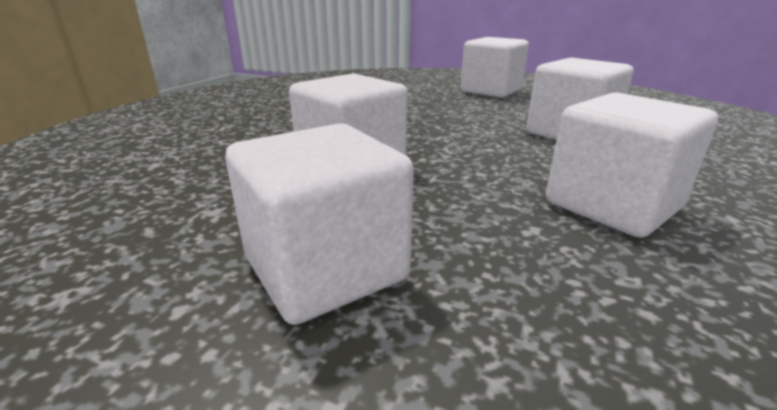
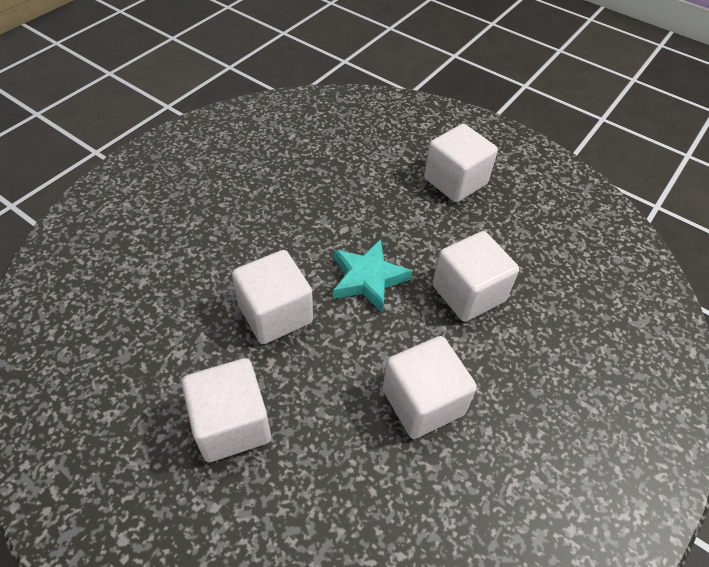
camera: 10 degrees right, 25 degrees up
(451, 136) = (368, 279): none -> turquoise star

